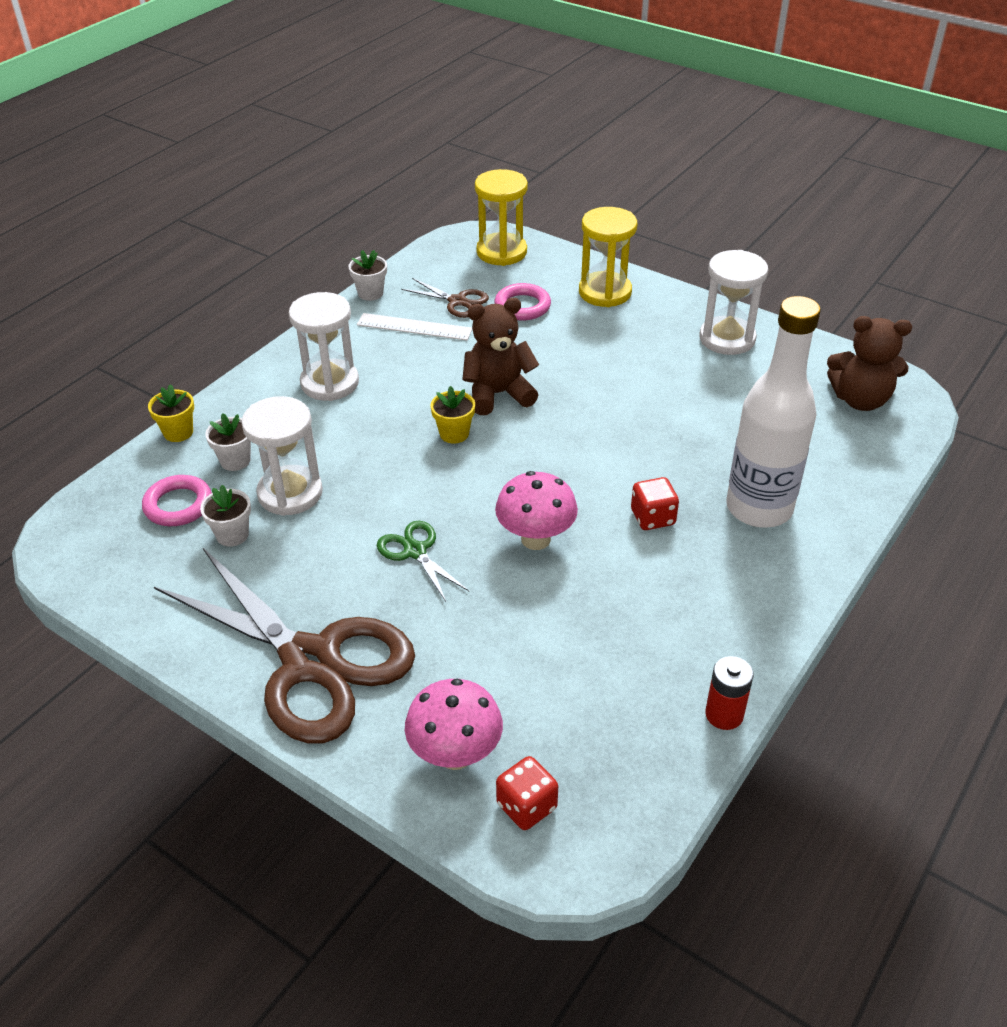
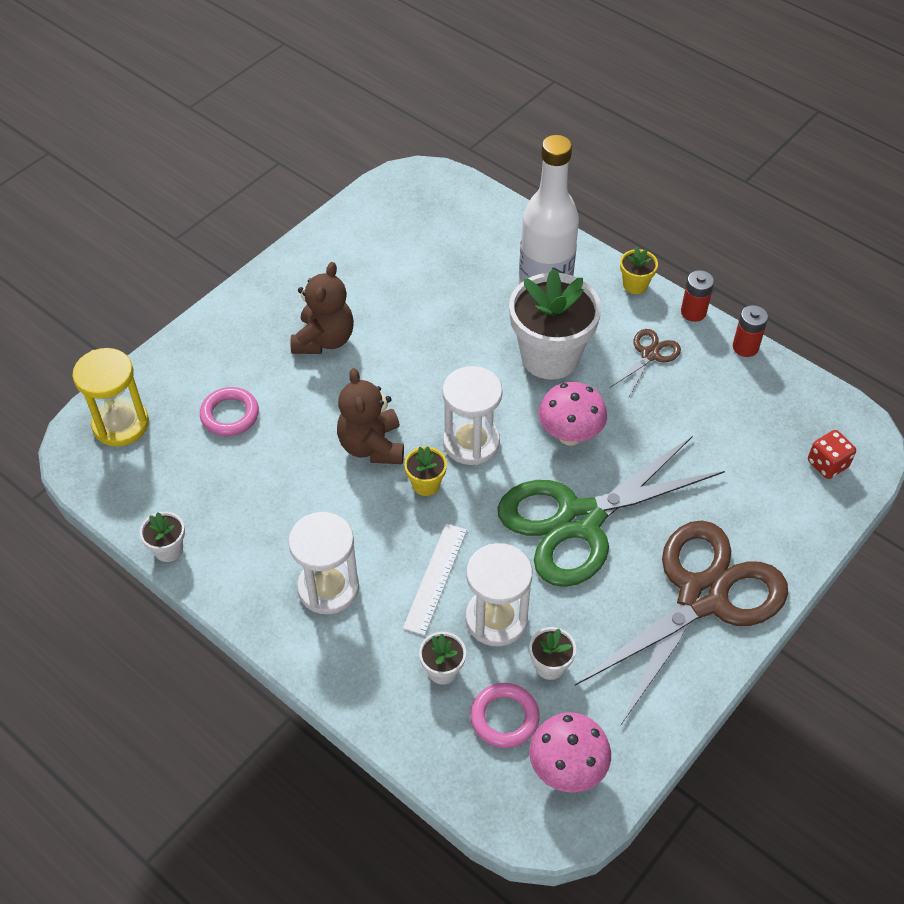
camera: 85 degrees left, 10 degrees up
(178, 432) = (389, 729): yellow flower pot -> yellow flower pot (635, 285)
(414, 327) = (244, 510): white ruler -> white ruler (435, 578)
(415, 551) = (579, 520): green scissors -> green scissors, size x2.36
(455, 754) = (787, 502): pink mushroom -> pink mushroom (567, 769)
(457, 301) = (206, 470): brown scissors -> brown scissors (650, 355)
(605, 292) = (222, 347): yellow hourglass -> none
(653, 518) = (550, 357): red dice -> white flower pot
(727, 339) = (320, 271): white hourglass -> white hourglass (471, 442)
(773, 656) = (693, 312): none -> red battery
(860, 400) = (421, 205): brown teddy bear -> brown teddy bear (324, 340)

